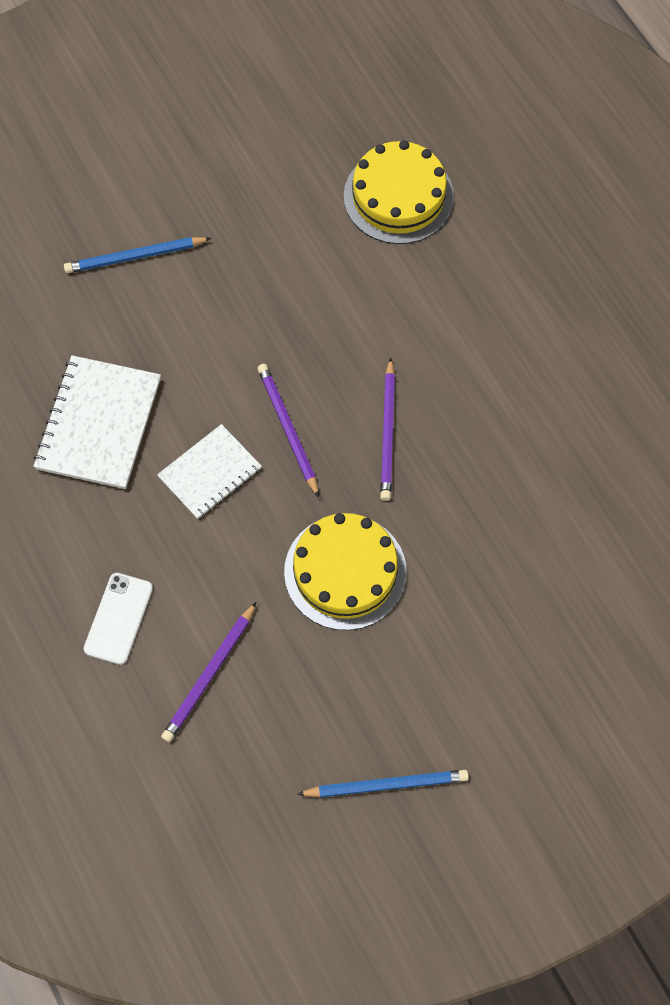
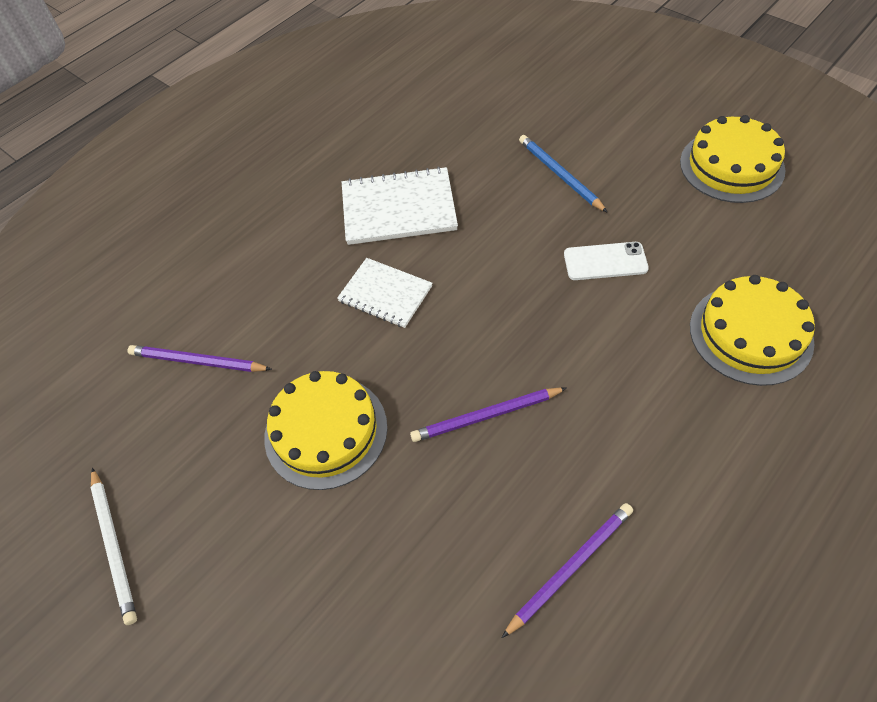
camera: 75 degrees right, 10 degrees down
(118, 618) = (233, 282): white phone -> white phone (605, 261)
(206, 108) = (731, 166): none -> yellow cake
(288, 429) = (452, 334): purple pencil -> purple pencil (570, 567)
(386, 785) = (114, 545): blue pencil -> white pencil

